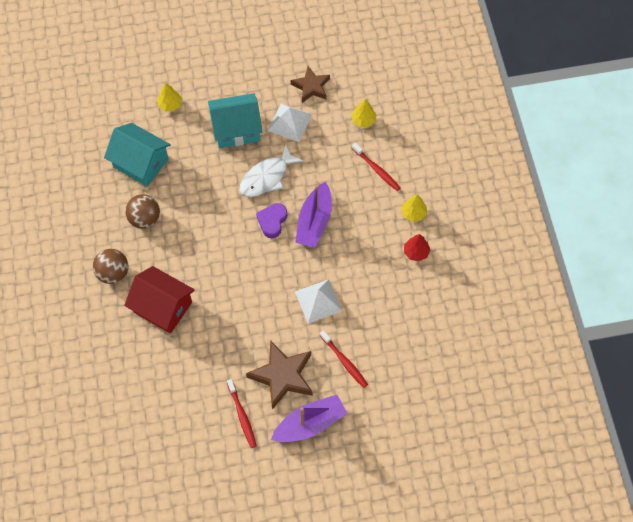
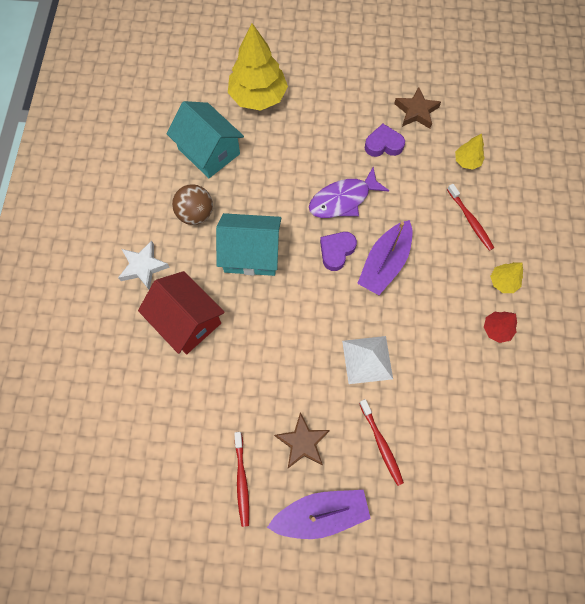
camera: 15 degrees right, 5 degrees up
(113, 273) = (143, 267): brown ball -> white star
(170, 105) = (258, 96): yellow tree -> yellow tree, size x2.12
(236, 129) = (322, 139): turquoise house -> turquoise house (251, 253)
(267, 177) = (343, 200): white fish -> purple fish
(282, 376) = (302, 442): brown star -> brown star, size x0.66
(290, 122) = (383, 144): white pyramid -> purple heart

